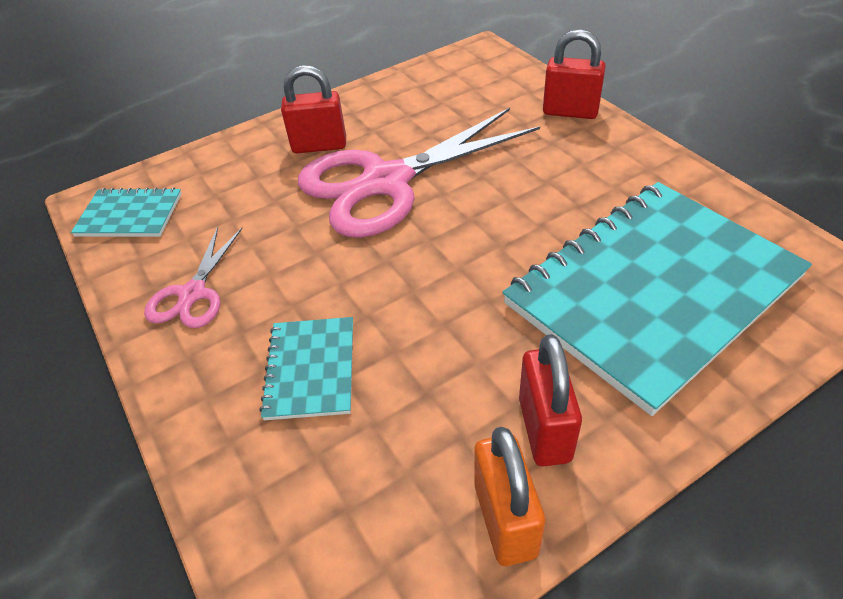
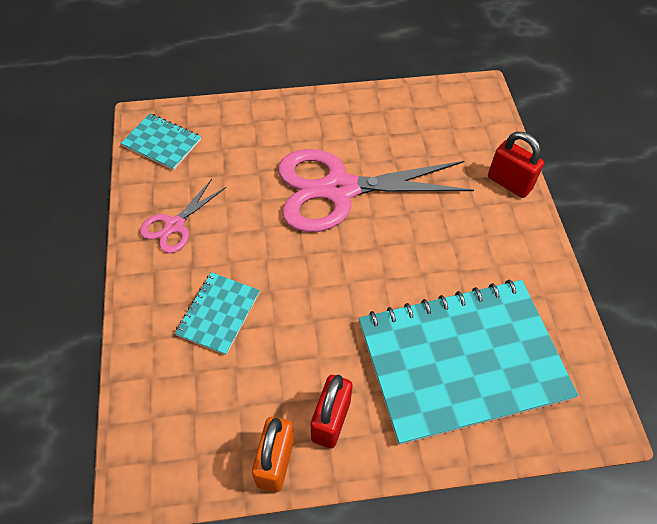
camera: 20 degrees right, 10 degrees up
(319, 146) = (311, 136): red padlock -> none

